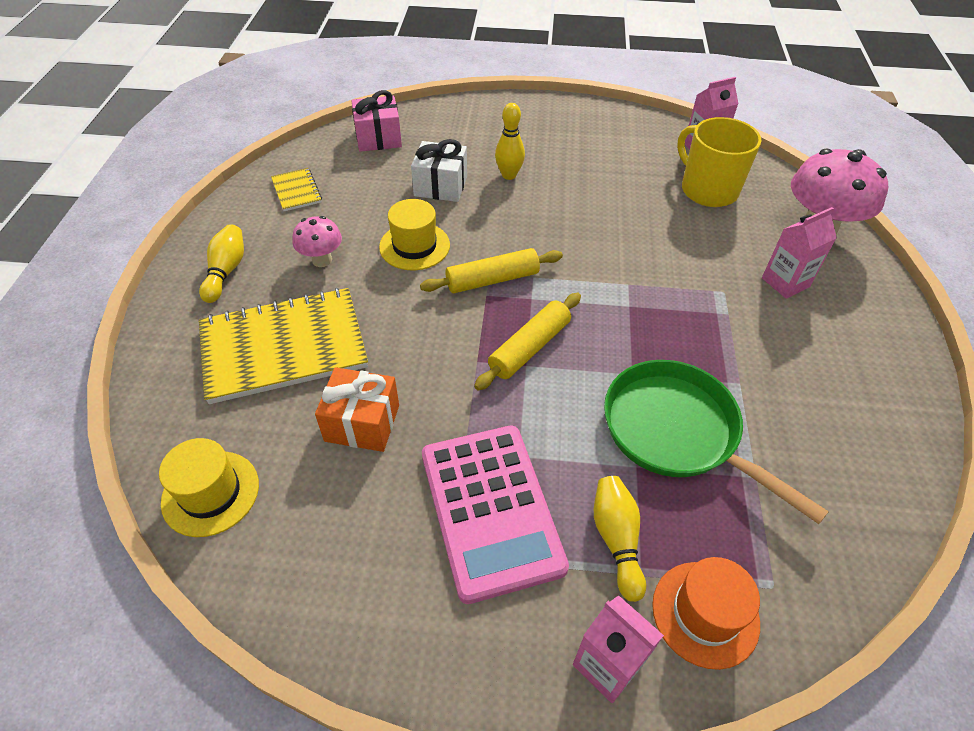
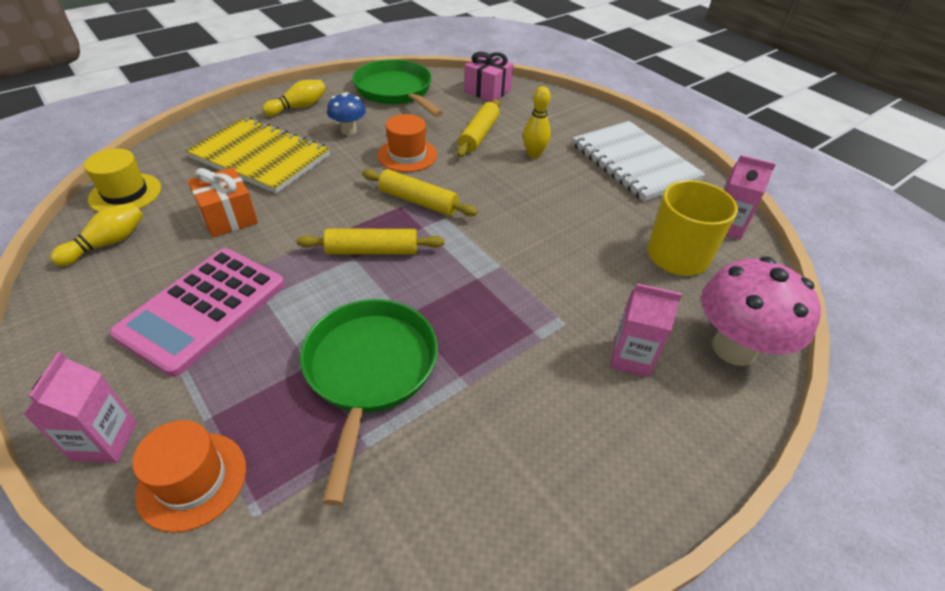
camera: 45 degrees right, 5 degrees down
(296, 191) = (396, 92): yellow notebook -> green pan
(322, 260) = (349, 131): pink mushroom -> blue mushroom
(414, 246) = (407, 155): yellow hat -> orange hat
(440, 186) = (479, 135): white gift -> yellow rolling pin
(583, 134) = (634, 162): none -> white notebook
(616, 540) = (227, 389): yellow bowling pin -> yellow bowling pin (107, 243)

